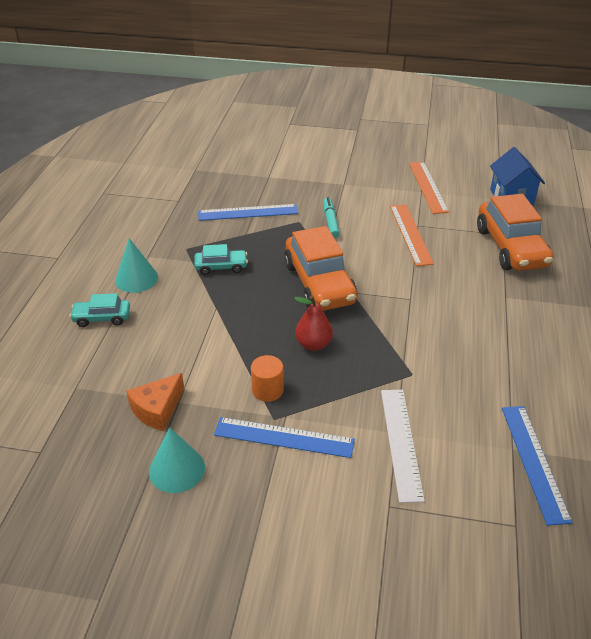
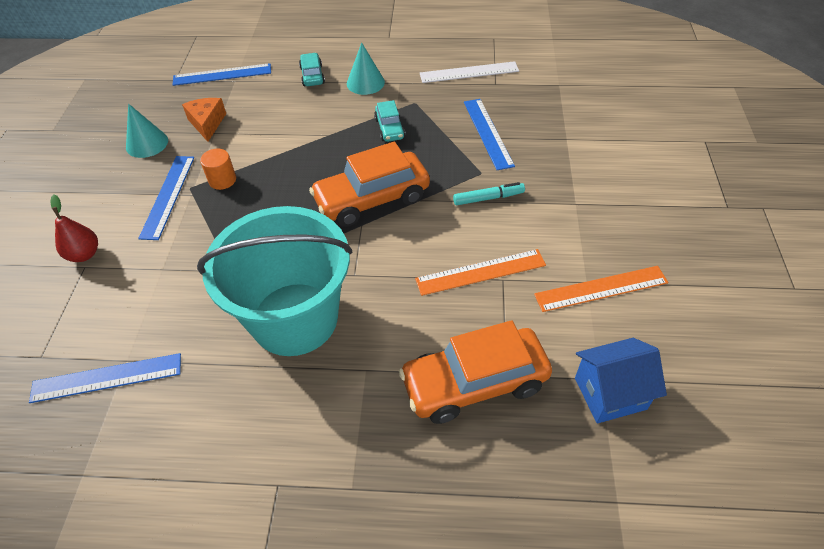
camera: 85 degrees right, 10 degrees up
(56, 400) = (222, 75): none -> blue ruler
(157, 409) = (207, 123): orange cheese -> orange cheese turned 45 degrees clockwise
(313, 344) = (279, 203): red pear -> red pear (84, 254)
(401, 442) = (149, 272): white ruler -> white ruler (469, 72)
(458, 334) = (295, 319): none -> turquoise bucket

